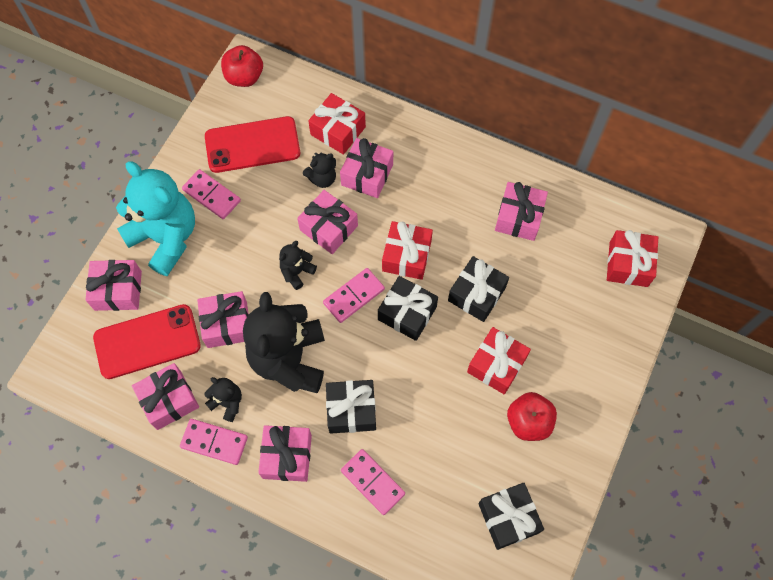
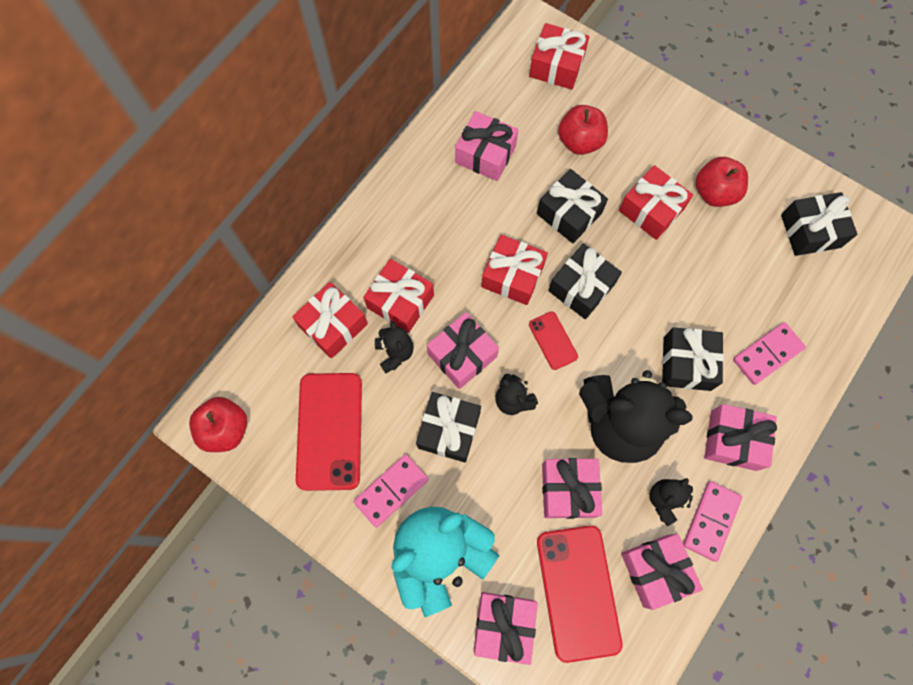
camera: 80 degrees left, 5 degrees up
(264, 228) = (449, 430): none -> black gift
(354, 296) = (553, 340): pink domino -> red phone
(367, 175) = (400, 301): pink gift -> red gift
(552, 294) = (580, 141): none -> red apple

